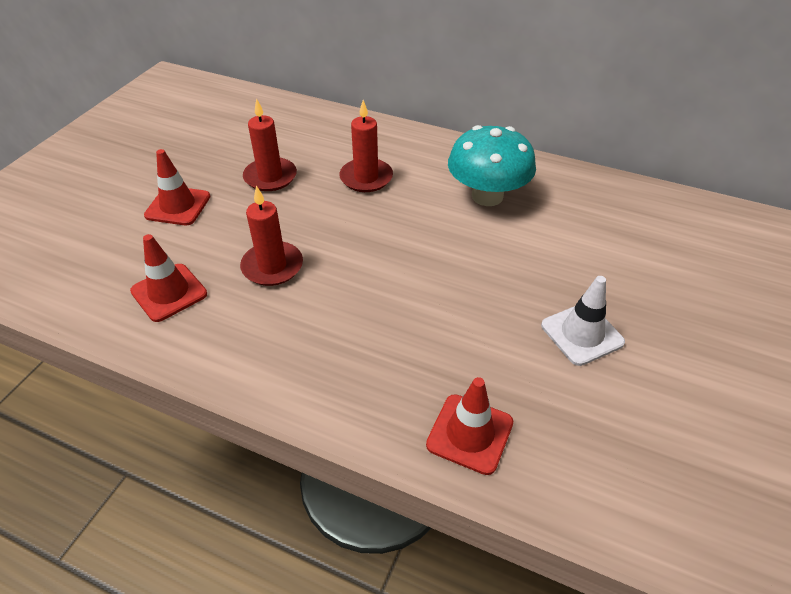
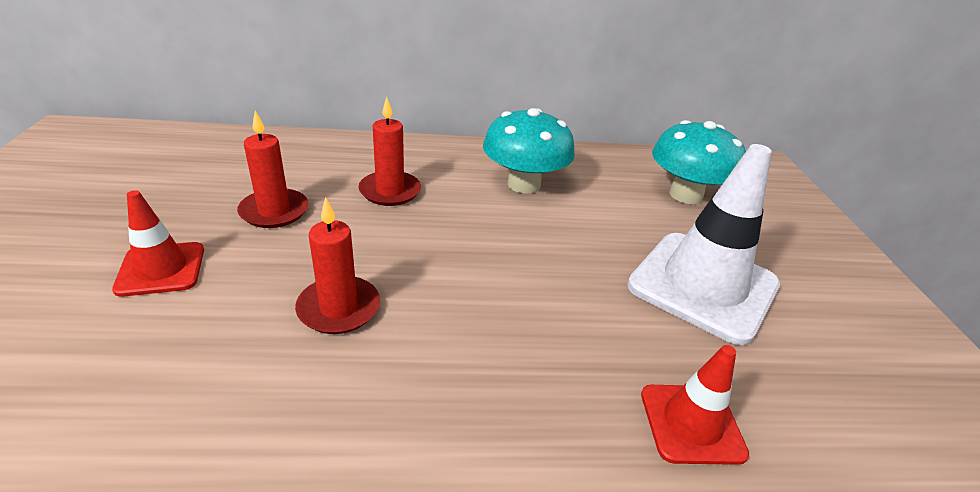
camera: 30 degrees left, 10 degrees down
(169, 292) = (207, 382): red traffic cone -> none
(582, 334) = (703, 285): white traffic cone -> white traffic cone, size x1.85
(647, 243) = (685, 195): none -> turquoise mushroom

